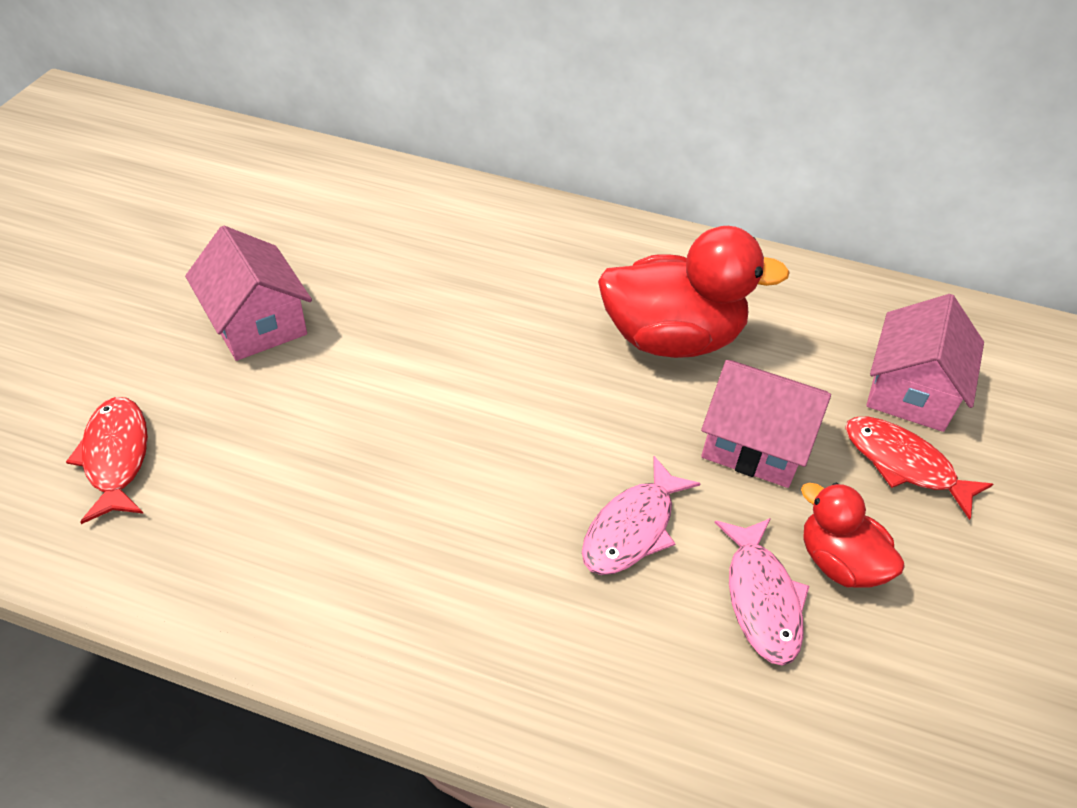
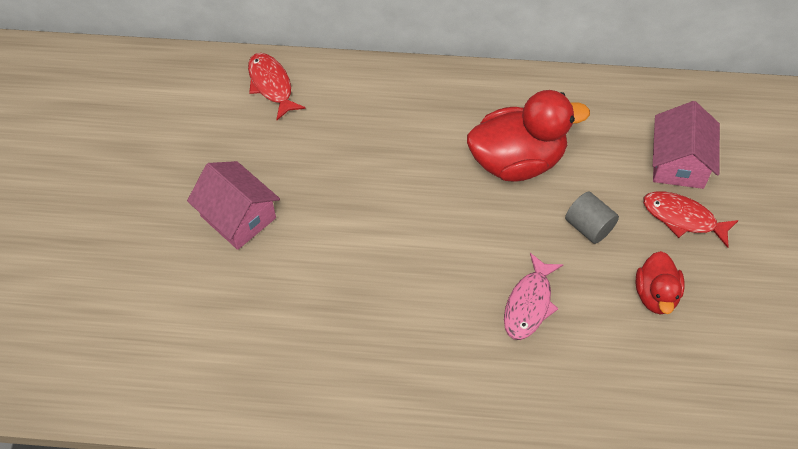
camera: 10 degrees left, 10 degrees up
(116, 457) = (193, 338): red fish -> red fish (271, 85)
(754, 444) = (589, 227): pink house -> grey cylinder
(761, 599) = (616, 329): pink fish -> none
(839, 562) = (656, 295): red duck -> red duck turned 120 degrees counterclockwise

